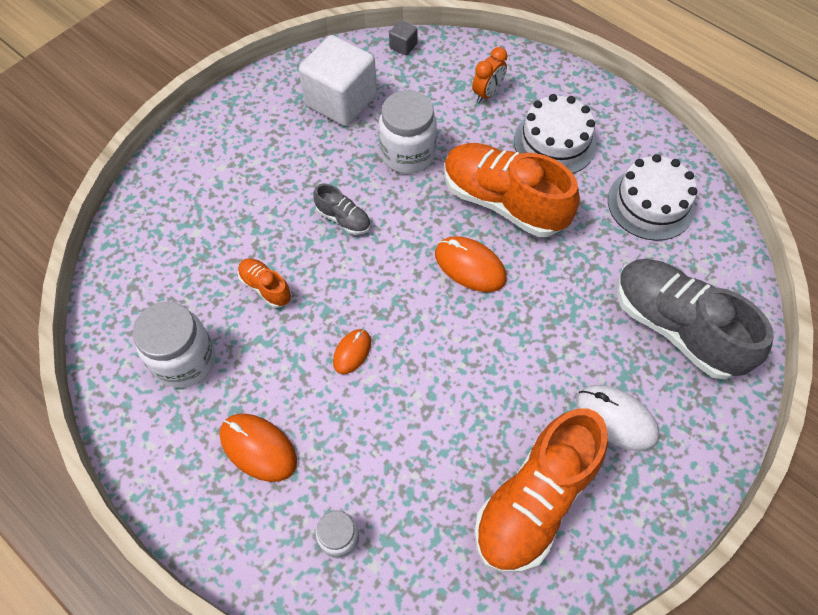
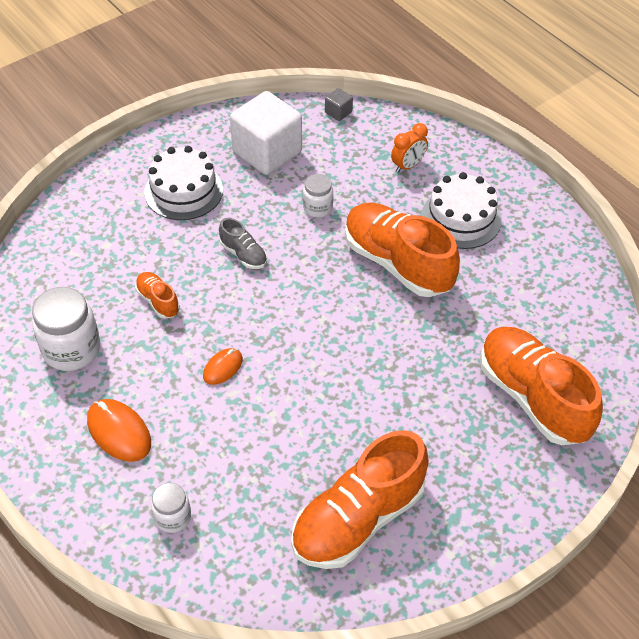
camera: 10 degrees right, 10 degrees down
(407, 154) = (317, 208): white jar -> white jar, size x0.57
(470, 266) = (350, 313): orange mouse -> none
(616, 418) = (453, 464): white mouse -> none
(650, 204) = (539, 286): white cake -> white cake (183, 191)
(676, 327) = (532, 397): grey shoe -> orange shoe

